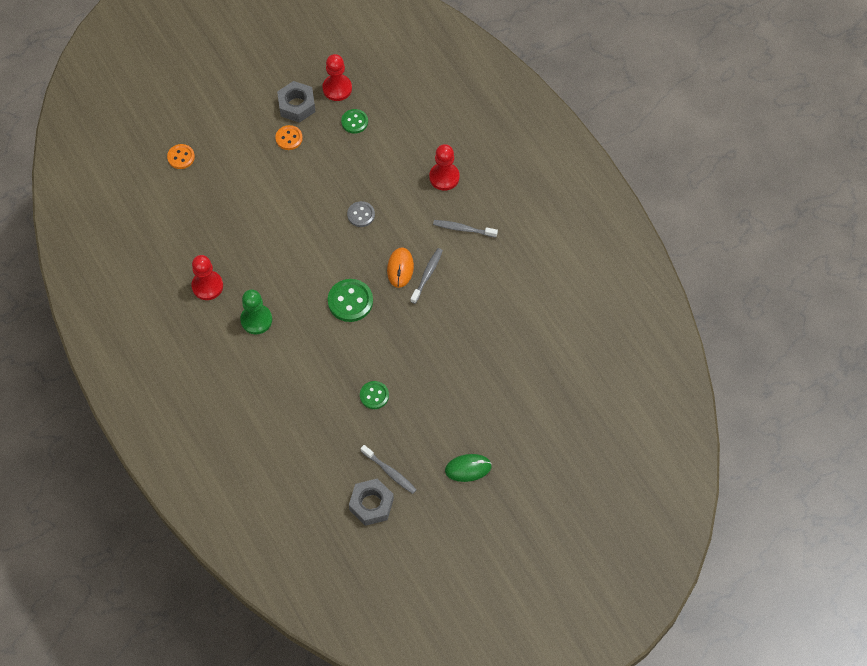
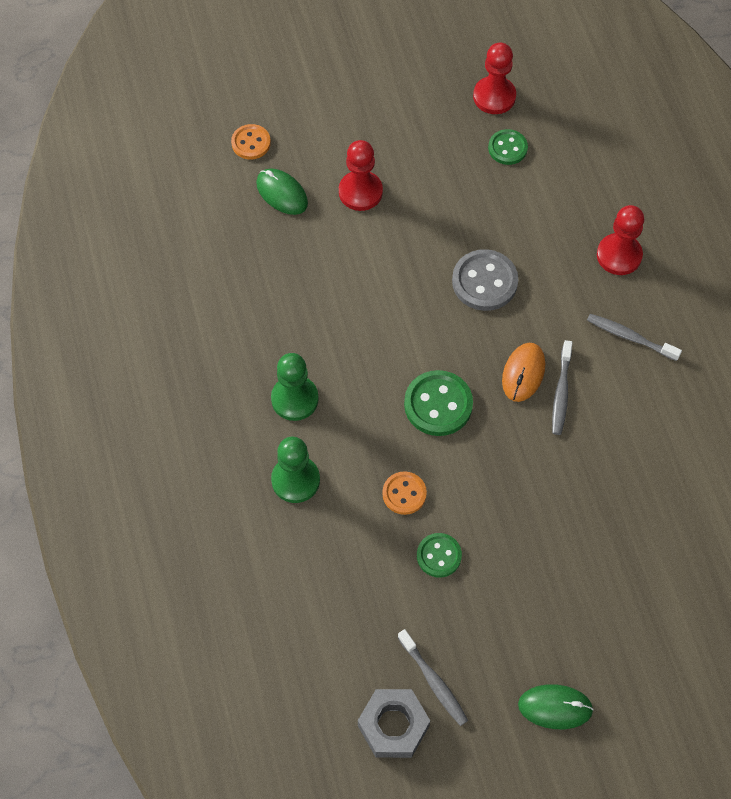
camera: 15 degrees right, 0 degrees up
(207, 286) = (238, 333): red pawn -> red pawn (360, 192)
(211, 187) = (282, 193): none -> green mouse
(270, 371) = (295, 480): none -> green pawn
(289, 138) = (408, 150): orange button -> orange button (404, 494)
(297, 105) = (431, 107): grey nut -> none
(361, 215) = (484, 282): grey button -> grey button, size x1.60
(427, 275) = (561, 393): grey toothbrush -> grey toothbrush turned 150 degrees clockwise

